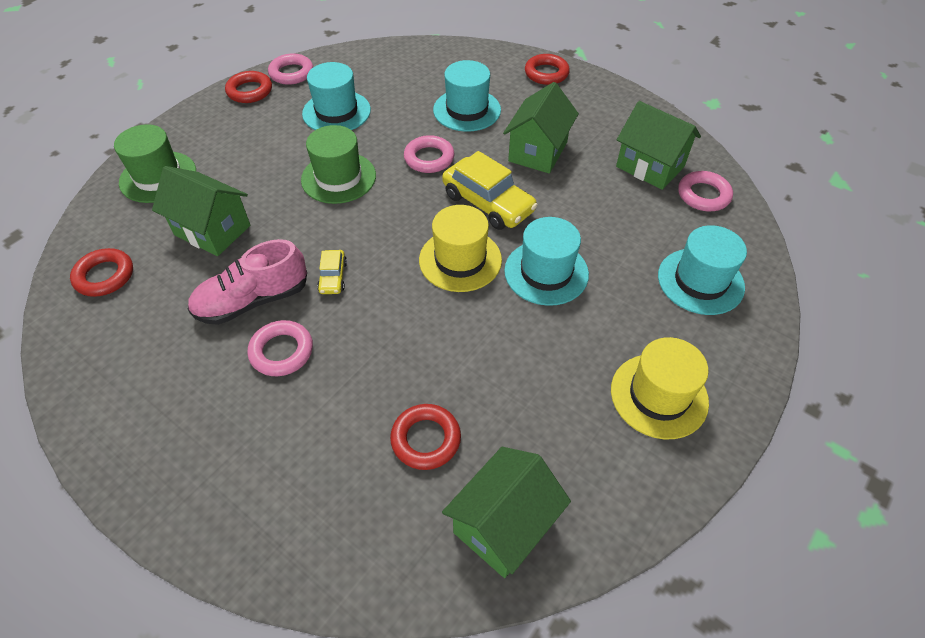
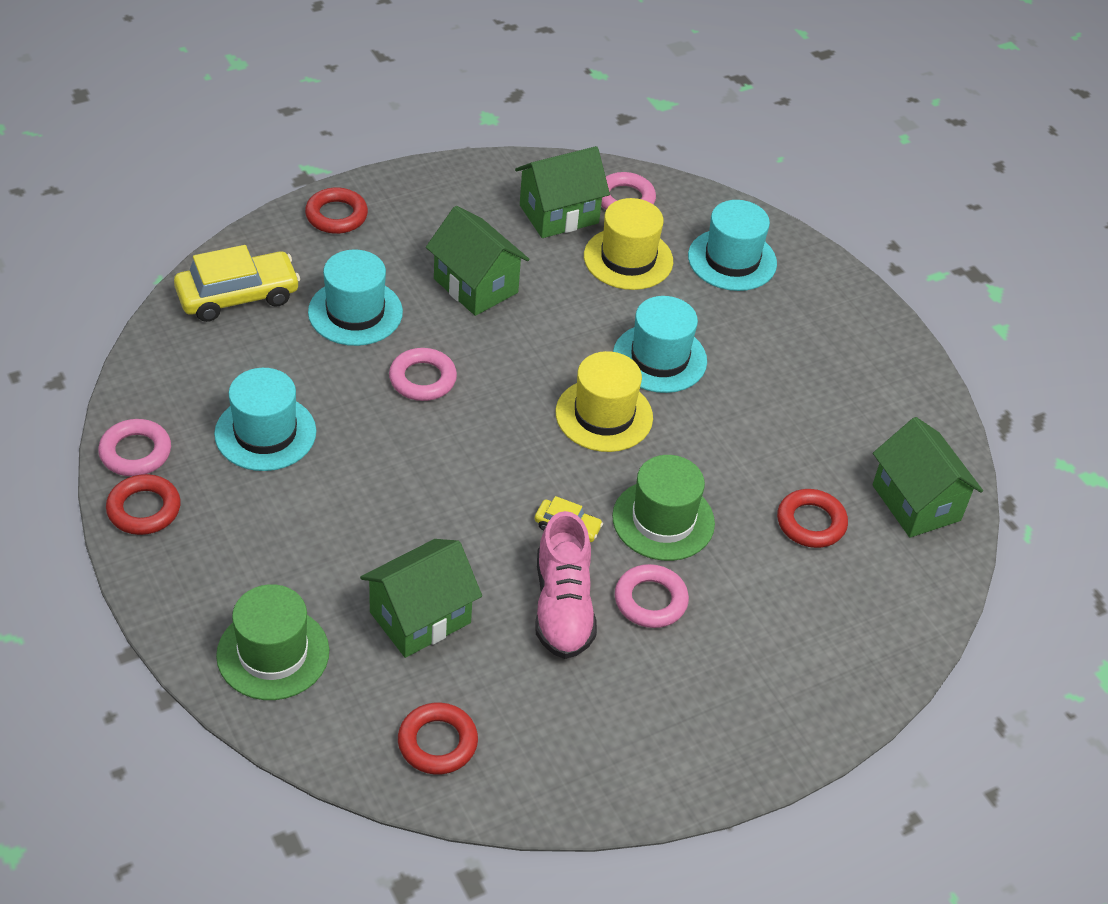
camera: 70 degrees left, 5 degrees down
(338, 178) = (401, 471): green hat -> green hat (663, 520)
(488, 203) = (532, 360): yellow car -> yellow car (238, 296)
(659, 395) = (840, 350): yellow hat -> yellow hat (628, 259)

